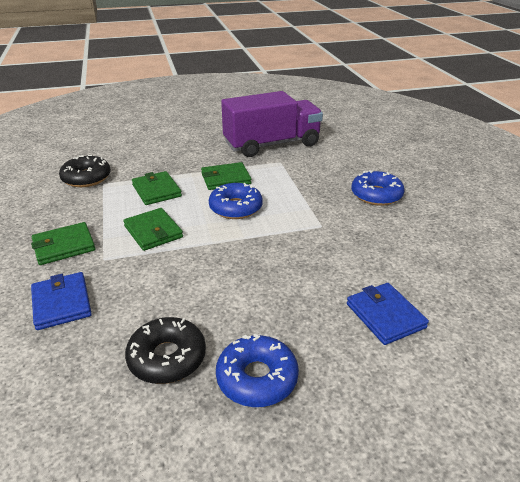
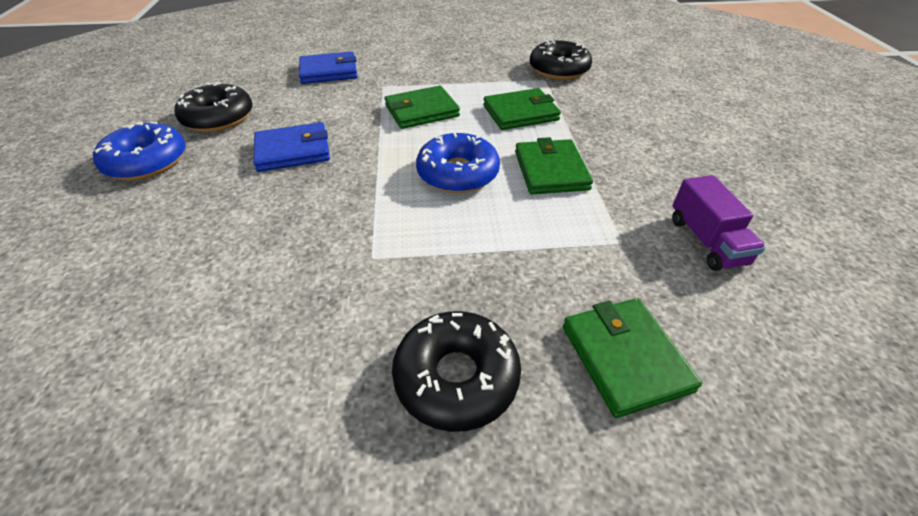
camera: 100 degrees right, 10 degrees up
(64, 246) = (416, 67): green wallet -> green wallet (625, 358)
(272, 144) = (706, 241): purple truck -> purple truck, size x0.44
(376, 195) = (456, 377): blue donut -> black donut
(385, 316) = (130, 278): blue wallet -> blue wallet (293, 151)

